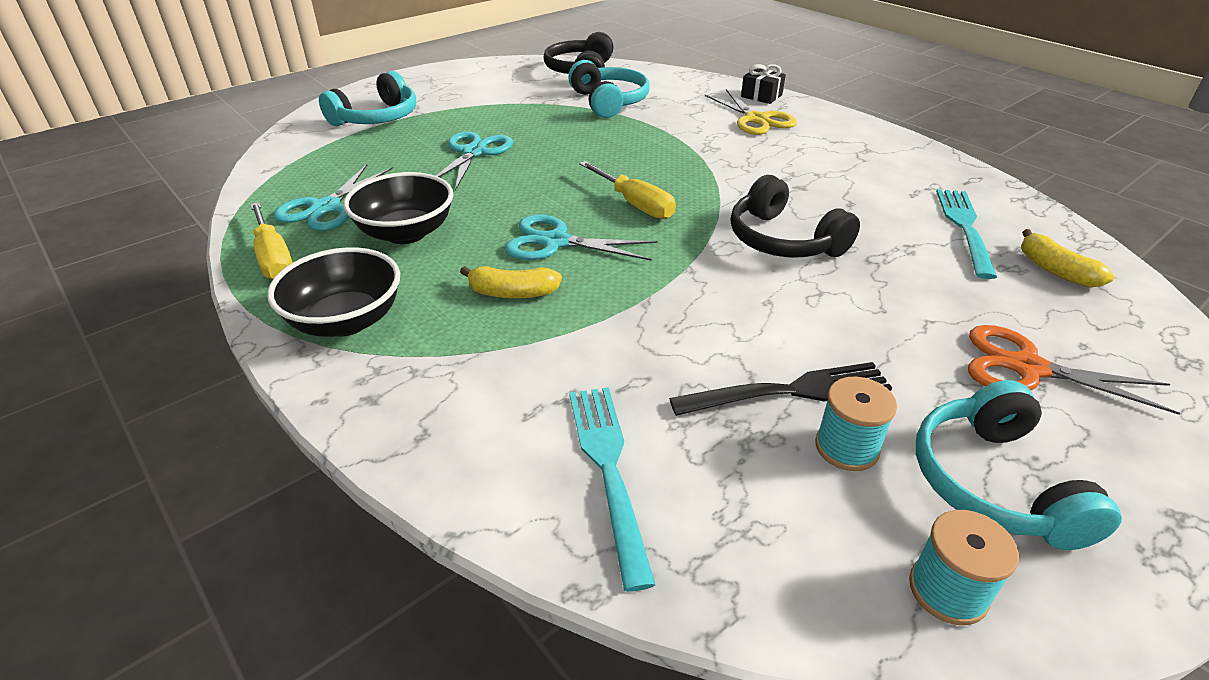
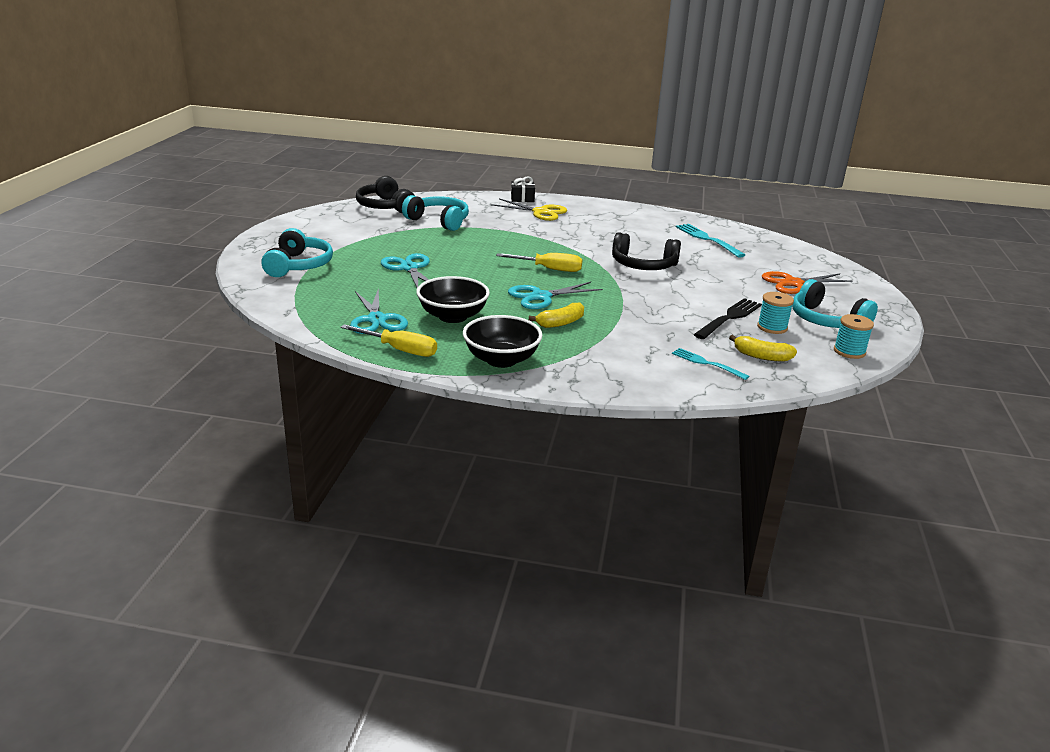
camera: 40 degrees left, 10 degrees down
(608, 469) = (706, 363): turquoise fork -> turquoise fork, size x0.65
(1055, 270) = (760, 247): yellow banana -> yellow banana (761, 356)

